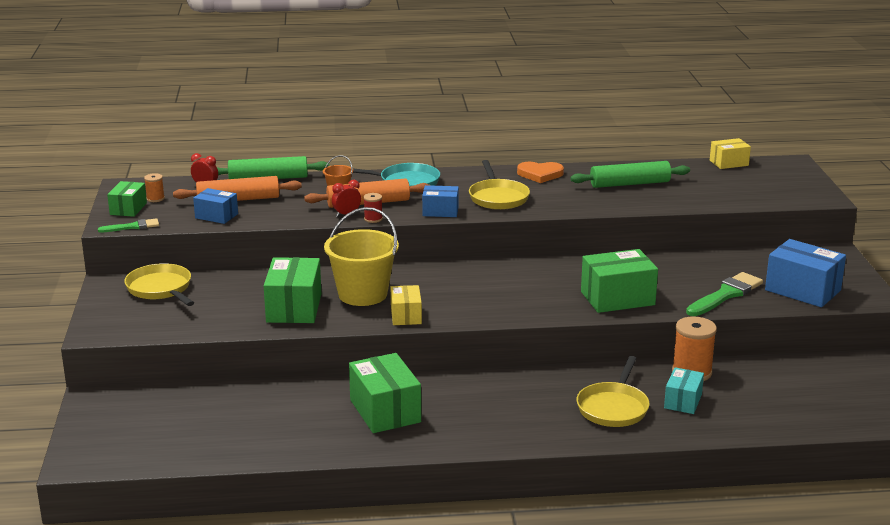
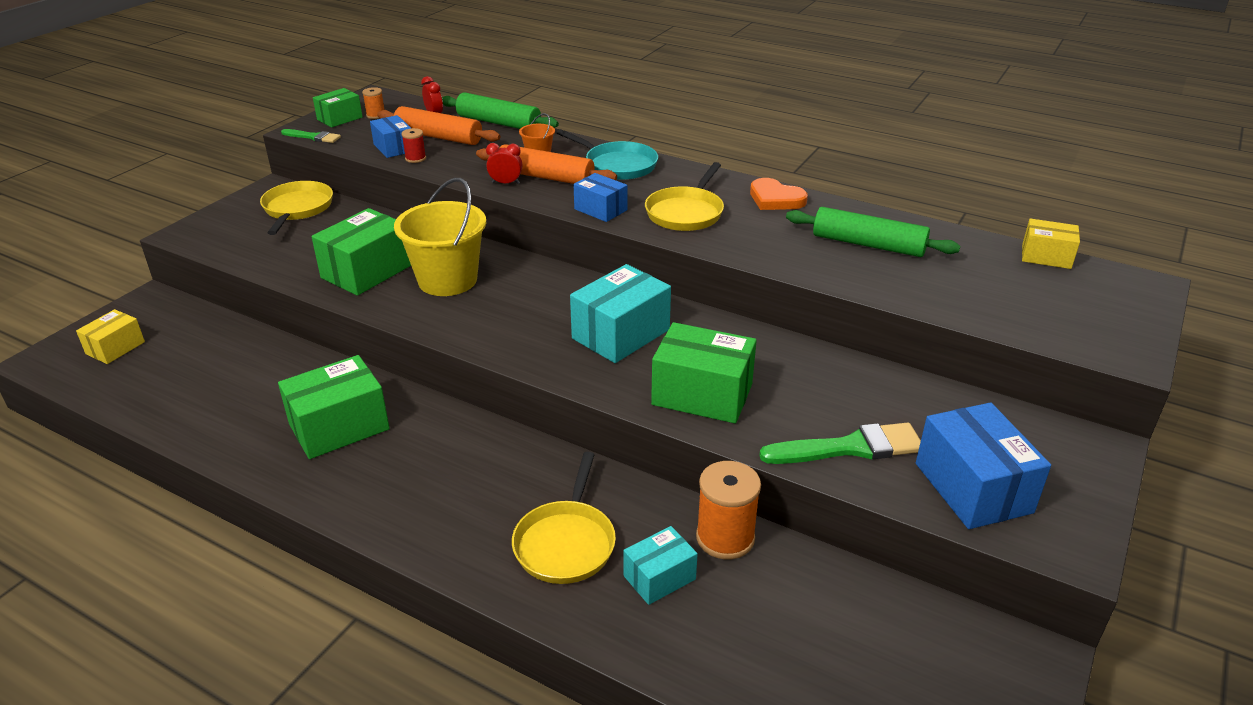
camera: 35 degrees right, 10 degrees up
(373, 219) = (522, 196): red spool -> red spool (415, 158)
(385, 411) = (339, 427): green box -> green box turned 45 degrees clockwise
(406, 316) = (449, 322): yellow box -> yellow box (115, 348)
(525, 285) = (621, 334): none -> turquoise box
(613, 407) = (566, 543): yellow pan -> yellow pan turned 45 degrees counterclockwise

